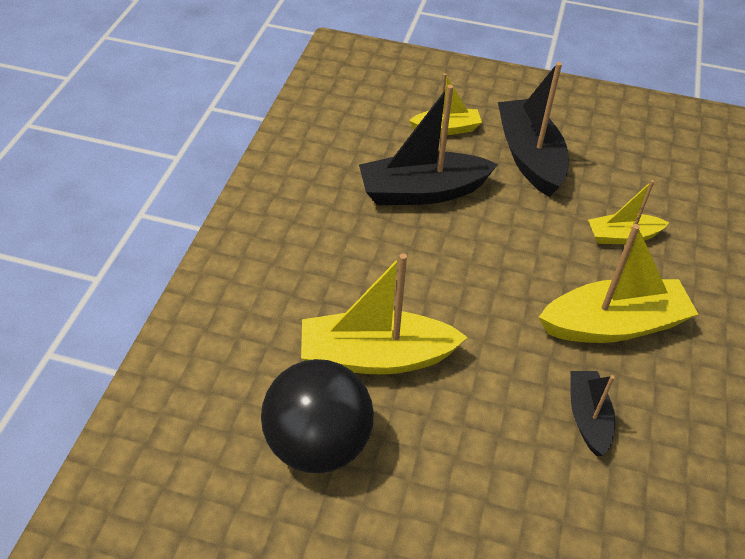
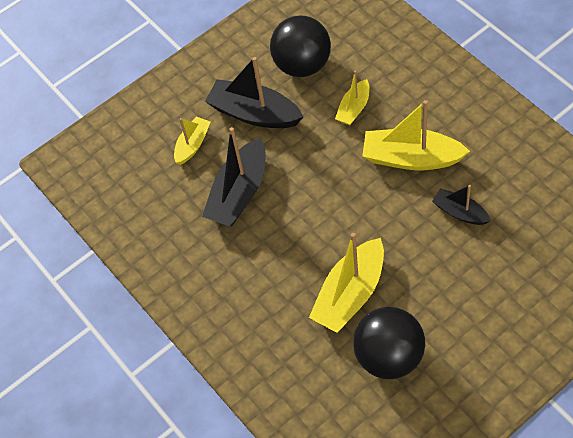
camera: 45 degrees left, 10 degrees up
(613, 325) = (411, 158): yellow boat -> yellow boat turned 105 degrees counterclockwise
(628, 166) = (302, 65): none -> black ball

